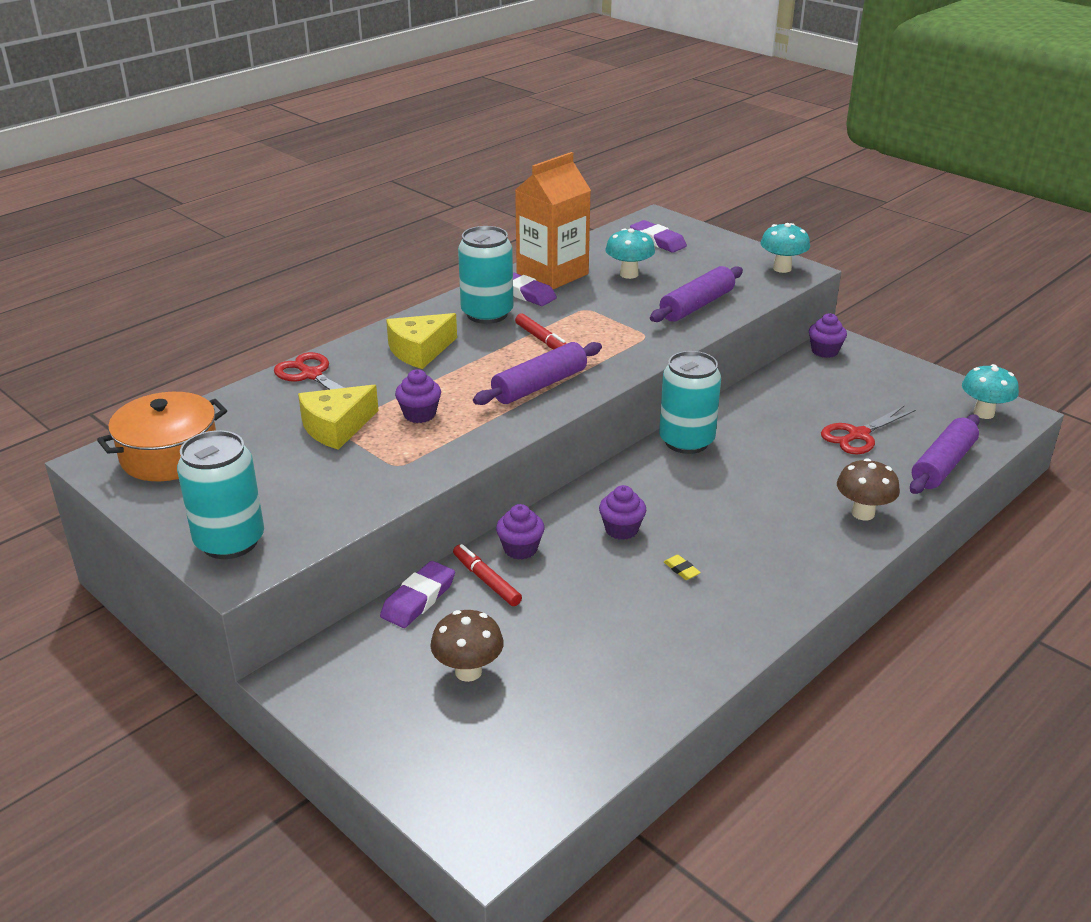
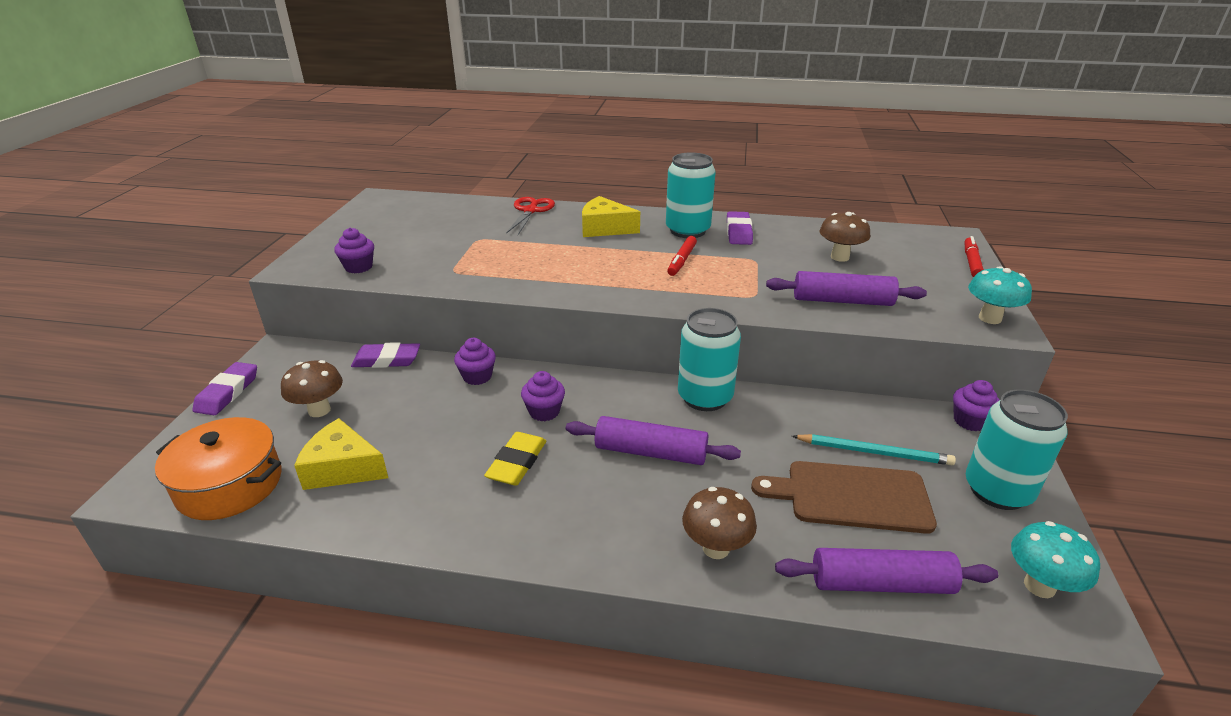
camera: 55 degrees right, 0 degrees up
(170, 455) = (400, 209): orange pot -> orange pot (230, 485)
(230, 541) = (323, 255): turquoise can -> turquoise can (997, 491)
(336, 427) = (478, 238): yellow cheese -> yellow cheese (342, 468)
(419, 414) = (523, 256): purple cupcake -> purple cupcake (358, 267)
(486, 580) = (428, 377): red marker -> red marker (971, 262)
(539, 385) = (615, 281): purple rolling pin -> purple rolling pin (650, 452)
(552, 274) = (785, 231): orange carton -> none
(629, 274) = (839, 257): turquoise mushroom -> brown mushroom
(657, 241) = (918, 249): purple eraser -> purple eraser (227, 392)
(681, 570) = (517, 463): yellow eraser -> yellow eraser, size x2.05
(822, 403) = (873, 452): none -> turquoise pencil
(858, 435) = (851, 496): red scissors -> brown cutting board

